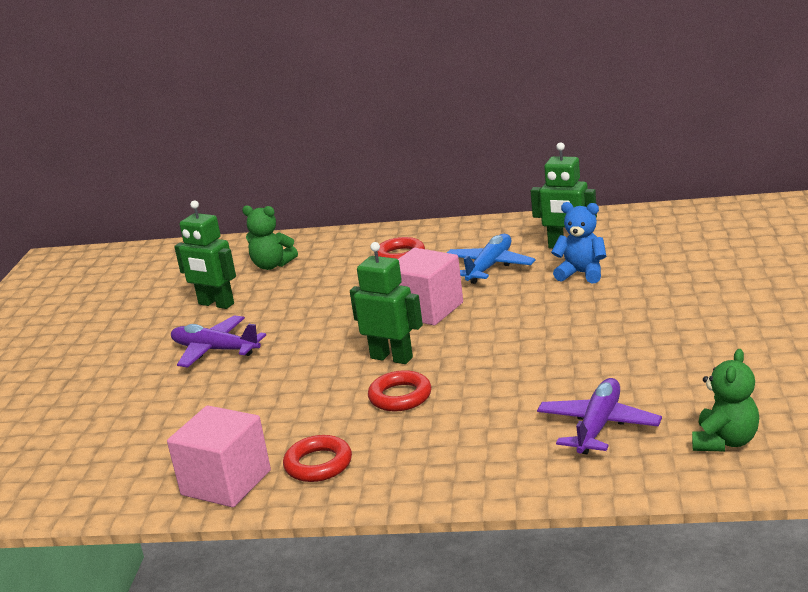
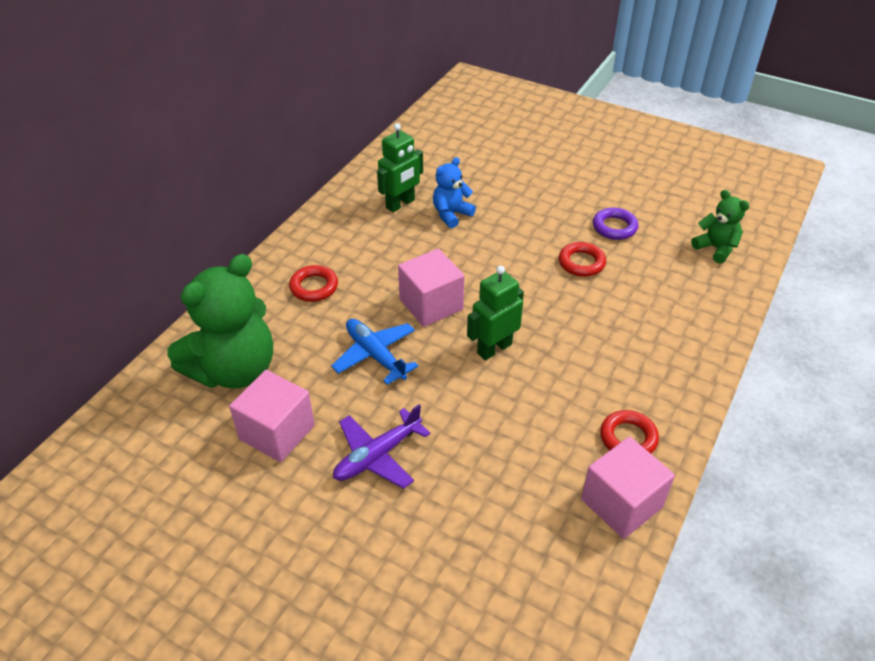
camera: 70 degrees left, 20 degrees up
(216, 304) = (277, 432): green robot -> pink cube
(272, 265) = (234, 370): green teddy bear -> green teddy bear, size x1.98
(400, 396) = (559, 363): red ring -> red ring (581, 263)
(489, 267) = (391, 249): blue plane -> blue plane (375, 355)
(598, 426) = (666, 287): purple plane -> none
(679, 363) = (614, 227): none -> purple ring

